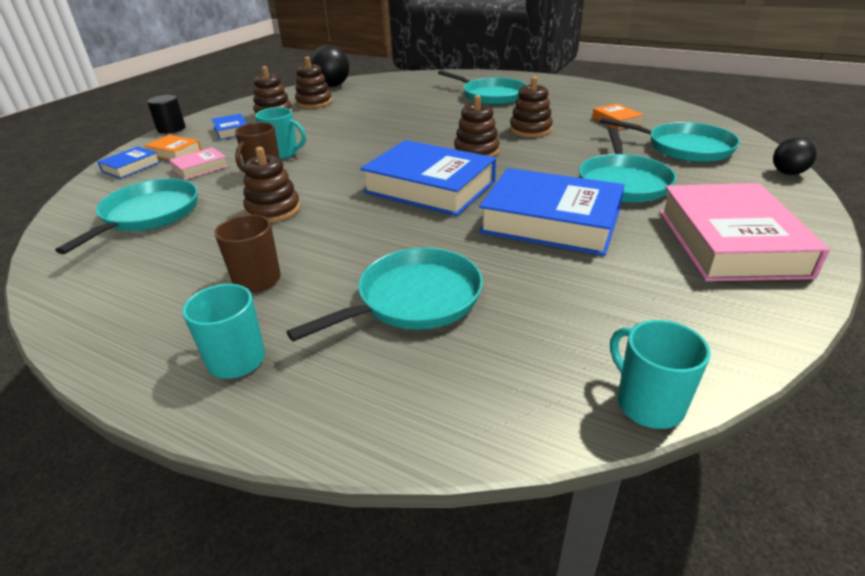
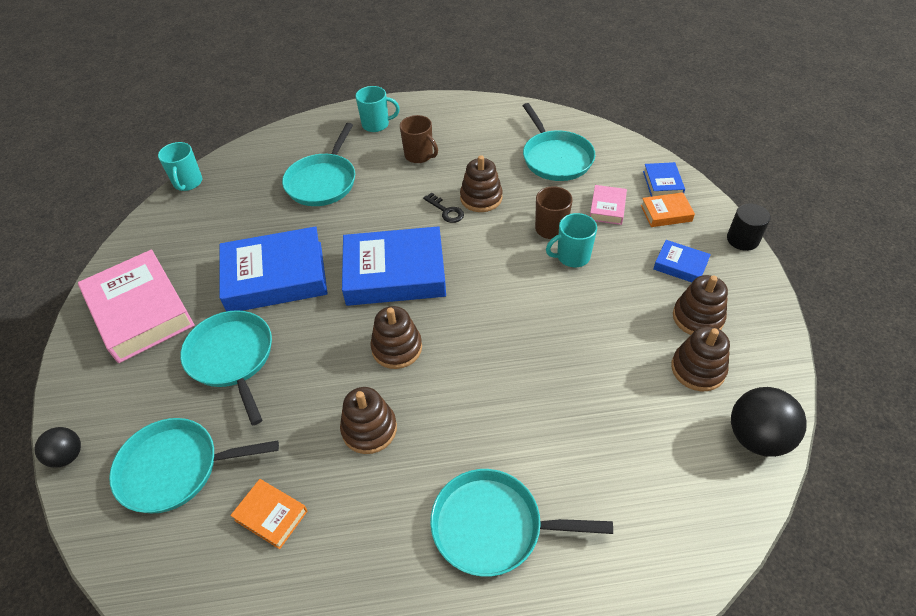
camera: 145 degrees right, 15 degrees up
(320, 212) = (446, 211): none -> black key
(648, 403) = (188, 183): turquoise mug -> turquoise mug turned 60 degrees clockwise

